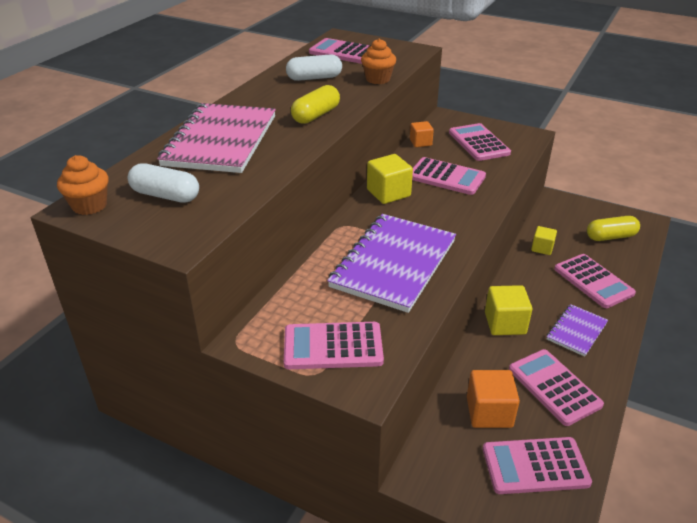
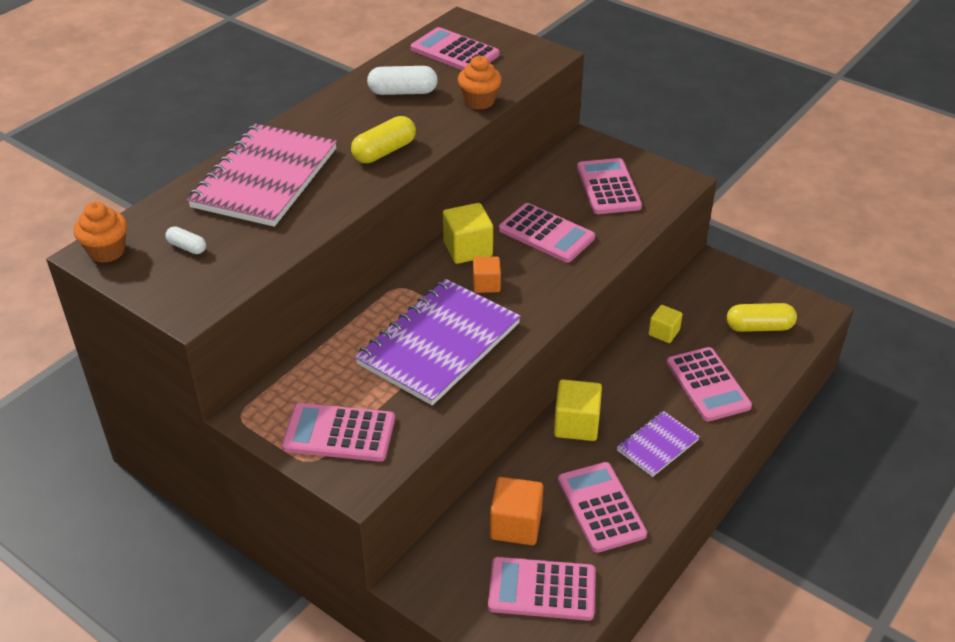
camera: 10 degrees right, 5 degrees up
(165, 195) = (187, 247): white capsule -> white capsule, size x0.57
(420, 142) = (535, 179): orange cube -> orange cube (486, 284)

